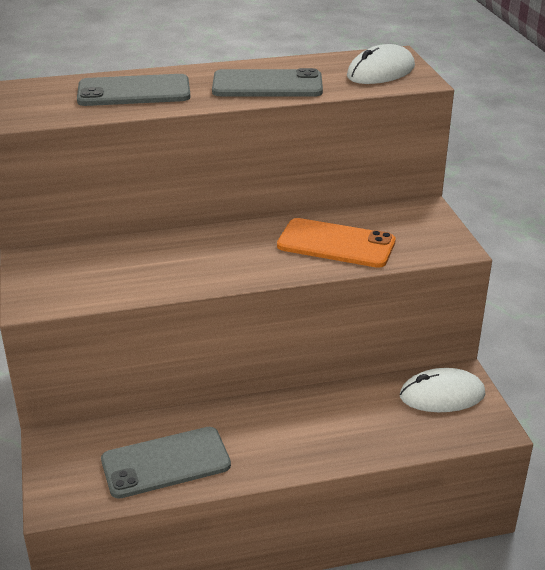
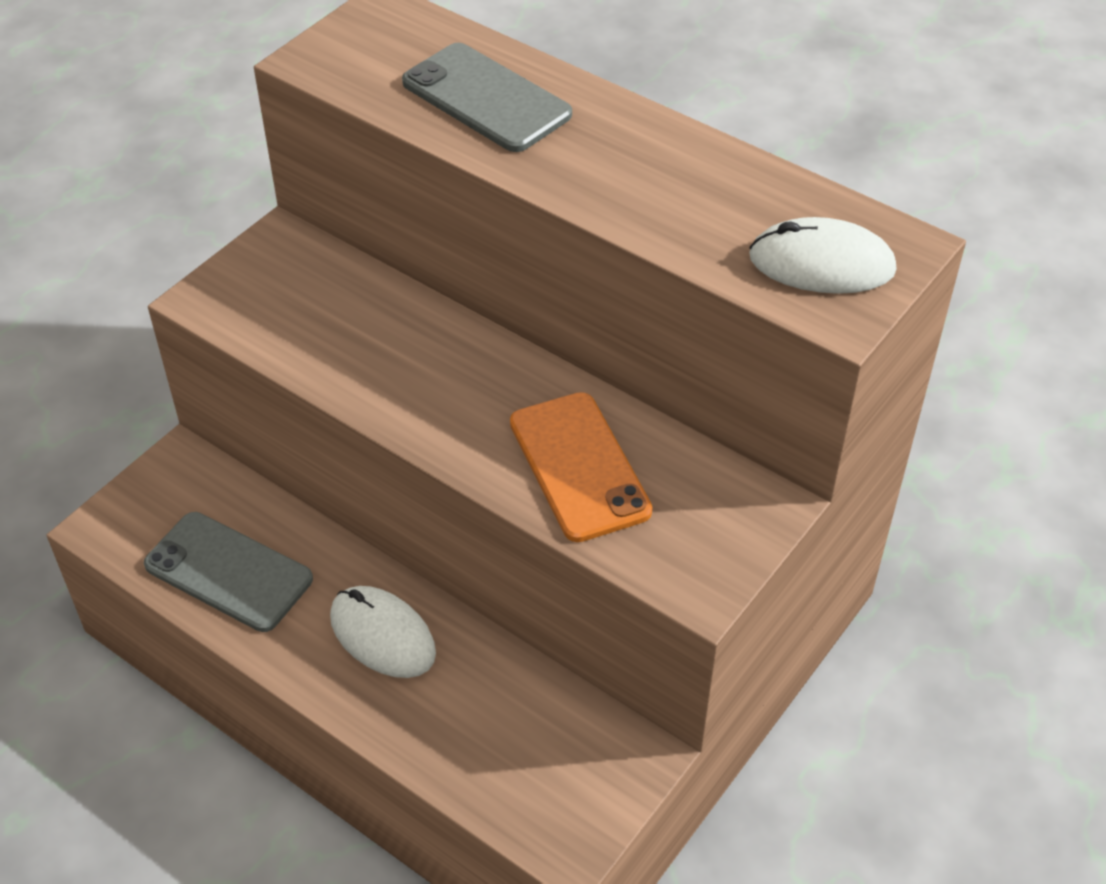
camera: 50 degrees right, 15 degrees up
(267, 85) = (642, 188): grey phone -> none
(442, 395) = (581, 756): white mouse -> white mouse (382, 635)

